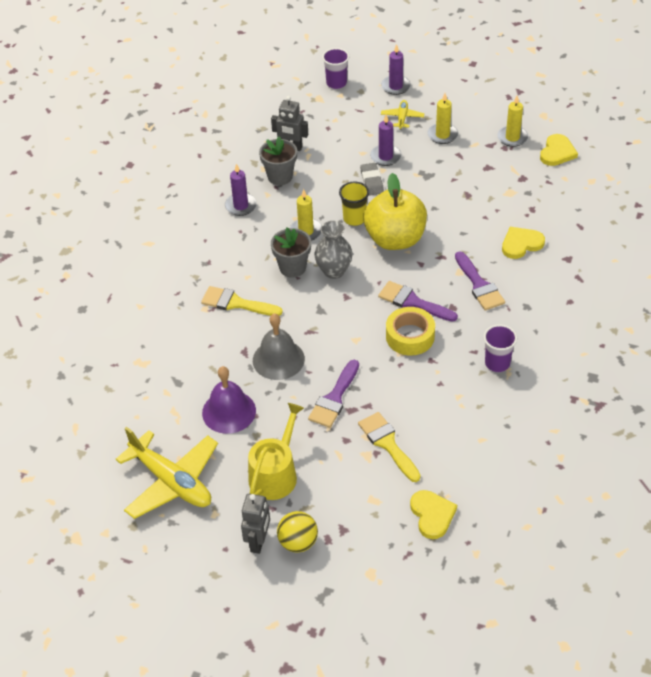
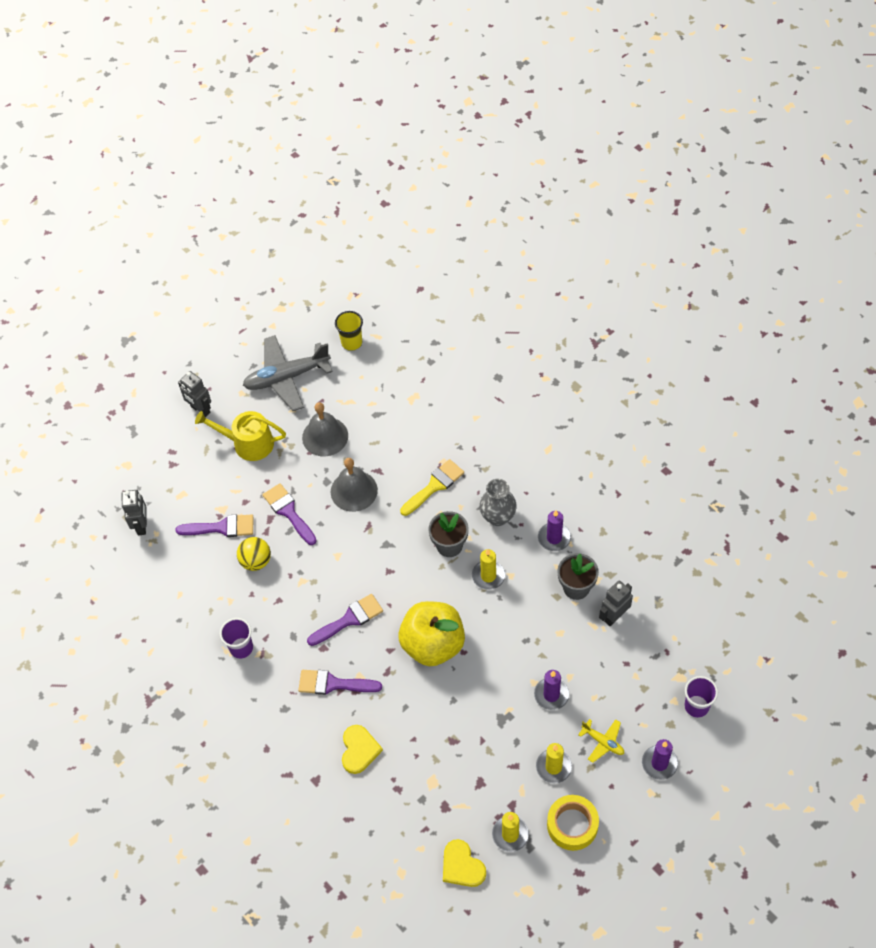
camera: 120 degrees right, 10 degrees up
(171, 482) = (287, 377): yellow plane -> grey plane
(229, 411) = (325, 436): purple bell -> grey bell
(275, 473) = (248, 443): yellow watering can -> yellow watering can turned 135 degrees clockwise
(298, 542) = (182, 433): yellow ball -> yellow ball (256, 561)
(334, 271) = (425, 575): grey vase -> grey vase (498, 517)
(354, 219) = (480, 623): yellow cup -> yellow cup (351, 342)
(372, 181) = (522, 664): grey eraser -> none
(387, 444) = (221, 527): yellow brush -> purple brush
(410, 336) = (313, 597): yellow tape -> yellow tape (572, 825)
(432, 515) = (142, 525): yellow heart -> grey robot

